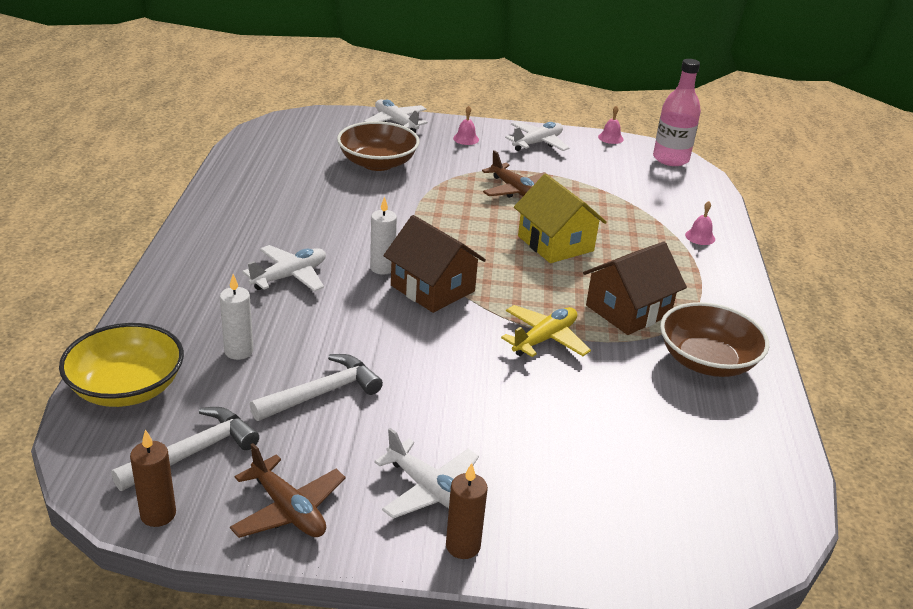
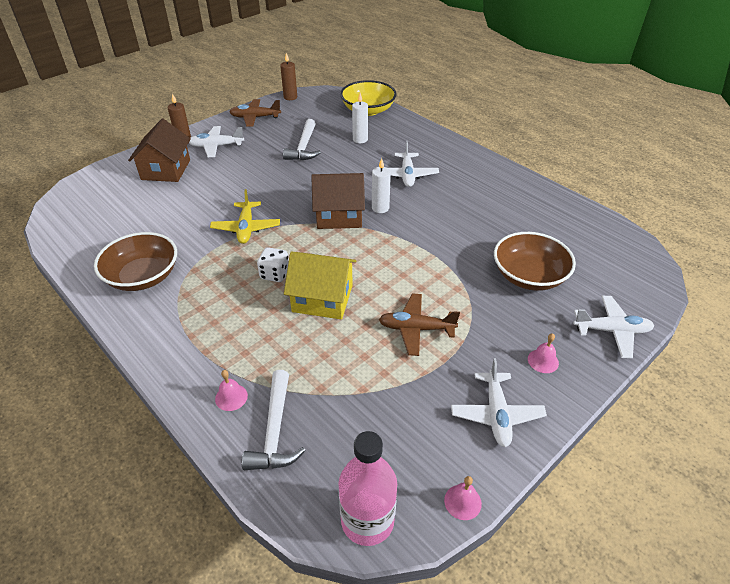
camera: 135 degrees right, 10 degrees up
(193, 452) = (311, 111): white hammer -> white hammer (275, 431)
(571, 282) = (275, 274): none -> white dice
(628, 310) = (220, 279): brown house -> brown house (166, 170)

